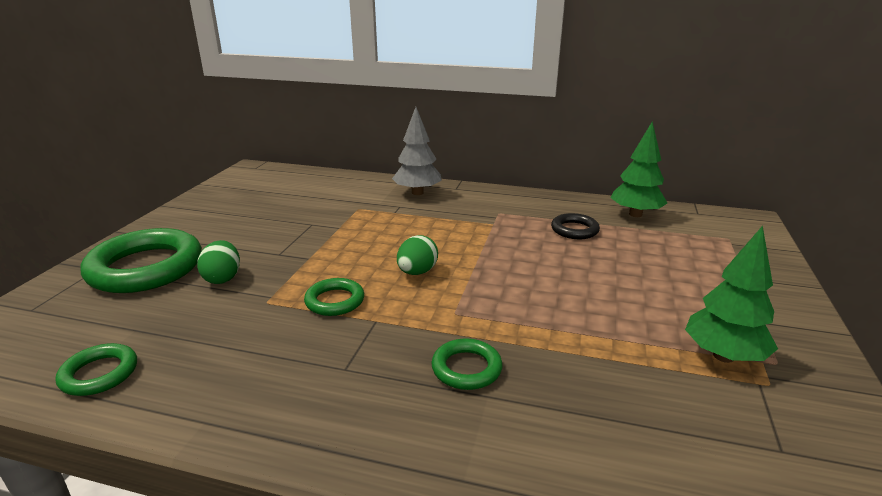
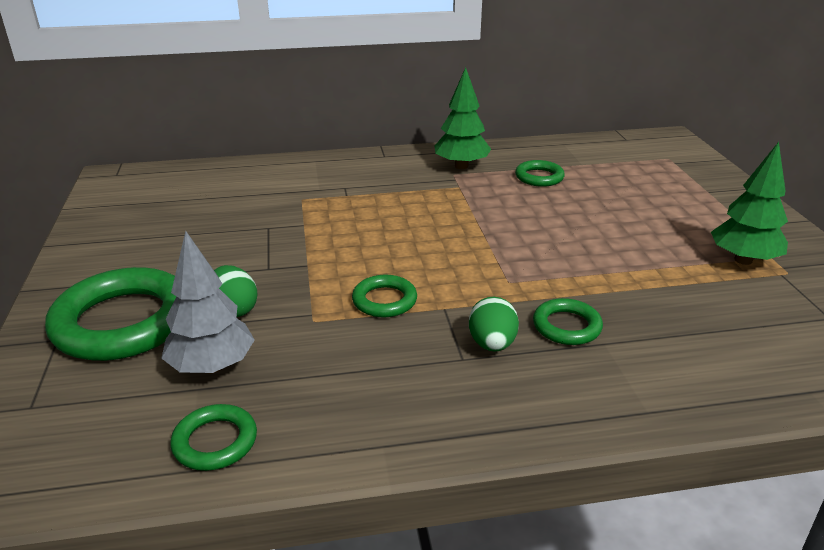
camera: 25 degrees left, 5 degrees up
(417, 192) = (349, 168): grey tree -> grey tree (212, 366)
(417, 272) = (435, 252): green egg -> green egg (492, 344)
(574, 230) = (539, 177): black ring -> green ring
(635, 214) = (577, 151): green tree -> green tree (461, 166)

